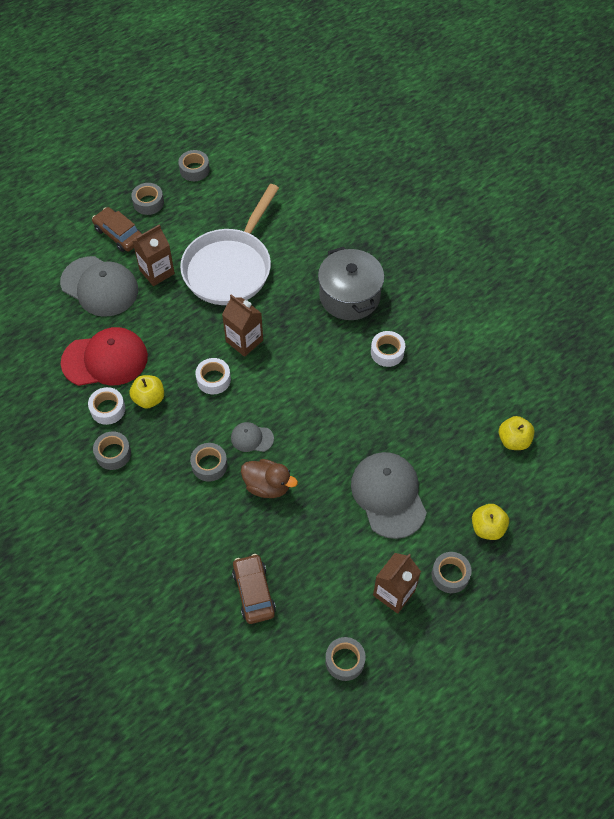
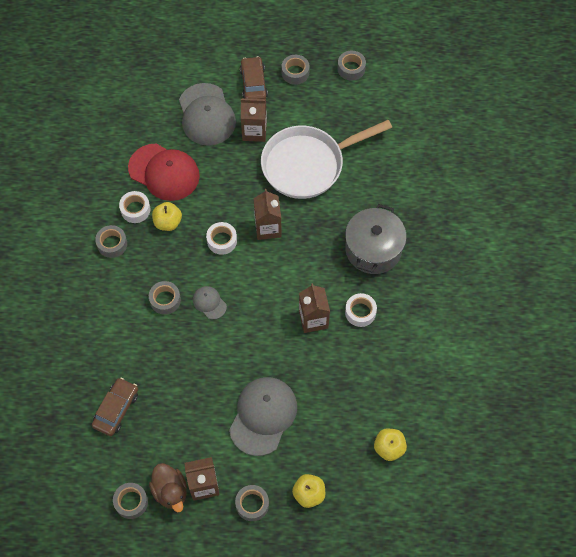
camera: 40 degrees right, 5 degrees up
(267, 486) = (189, 344): brown duck -> brown duck (170, 491)
(354, 386) = (313, 319): none -> brown carton

